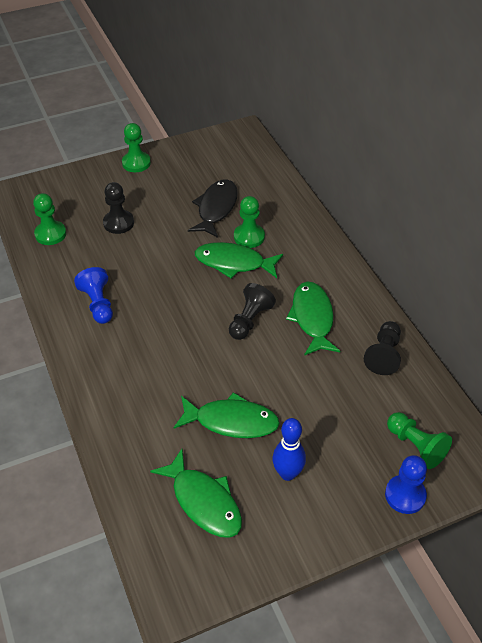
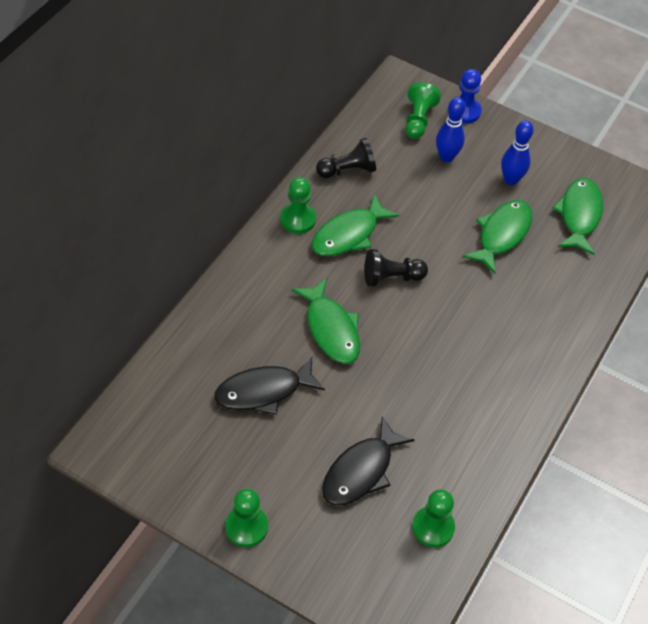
camera: 130 degrees left, 5 degrees up
(98, 304) = (480, 409): blue pawn -> none
(118, 223) = (361, 471): black pawn -> black fish
(231, 421) = (502, 234): green fish -> green fish turned 60 degrees clockwise
(249, 237) = (283, 337): green pawn -> green pawn (297, 219)
(352, 438) = (446, 157): none -> blue bowling pin

